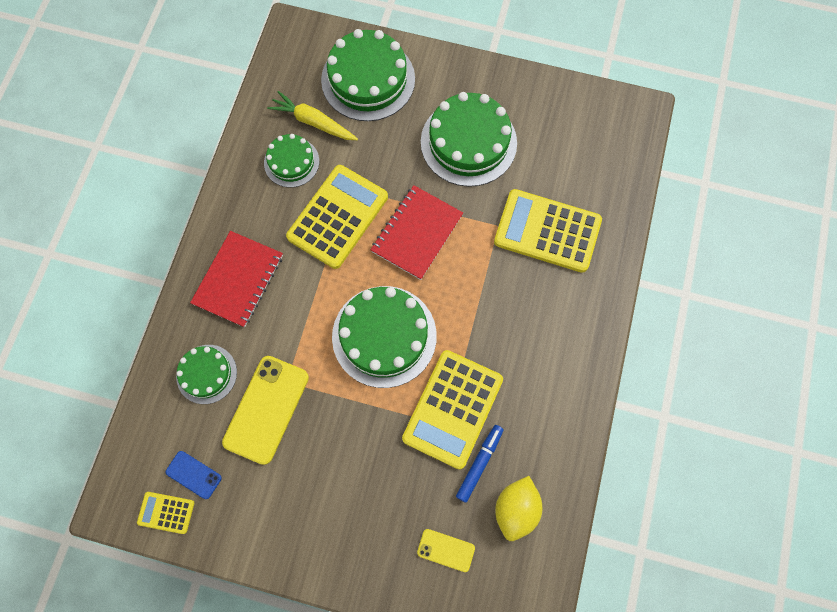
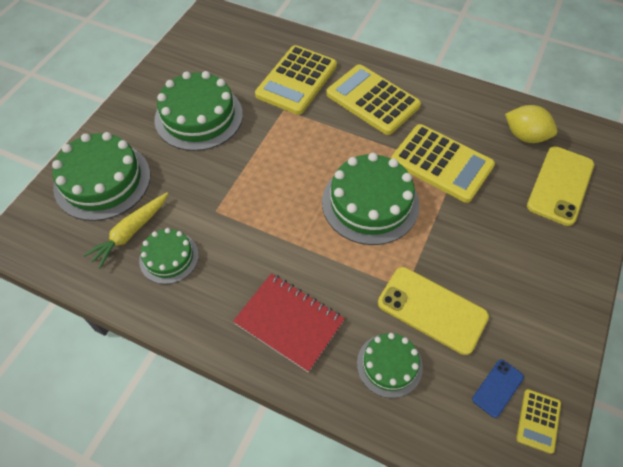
camera: 80 degrees left, 15 degrees down
(338, 217) = (242, 224): yellow calculator -> yellow calculator (372, 100)
(417, 233) = (276, 165): red notebook -> none
(445, 550) = (560, 185): yellow phone -> yellow phone, size x1.97
(479, 463) = (488, 153): blue marker -> none

